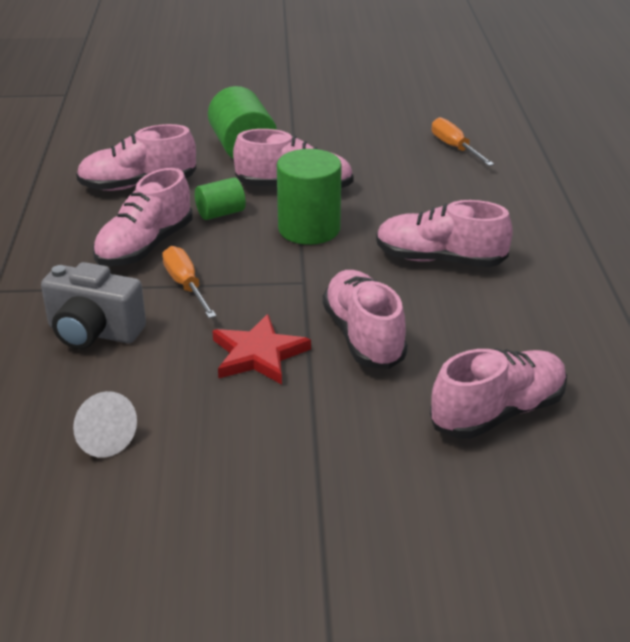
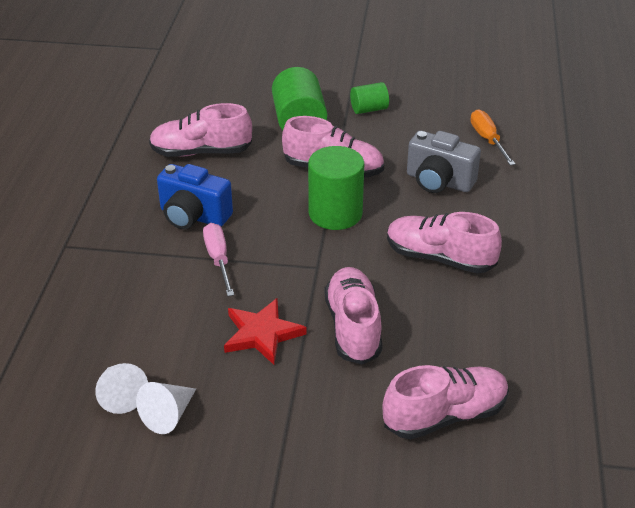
camera: 10 degrees right, 5 degrees up
(93, 332) = (134, 296): grey camera -> grey camera (439, 181)
(145, 247) = (193, 216): pink shoe -> blue camera
(167, 452) = (168, 415): none -> white cone
(186, 286) = (218, 259): orange screwdriver -> pink screwdriver
(220, 213) = (264, 189): green cylinder -> green cylinder (369, 109)

